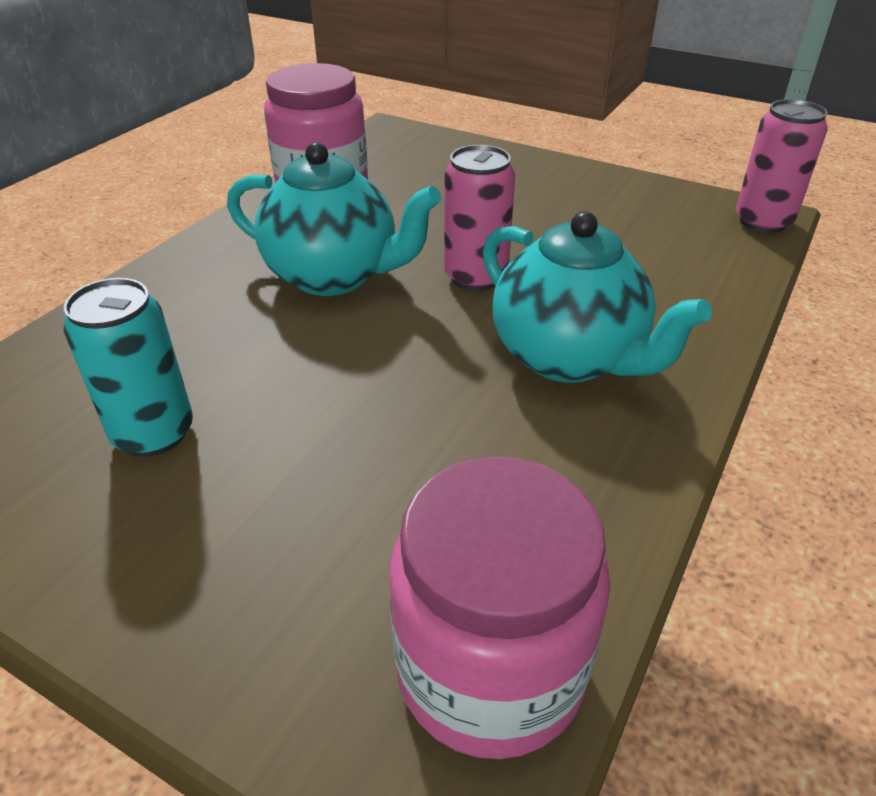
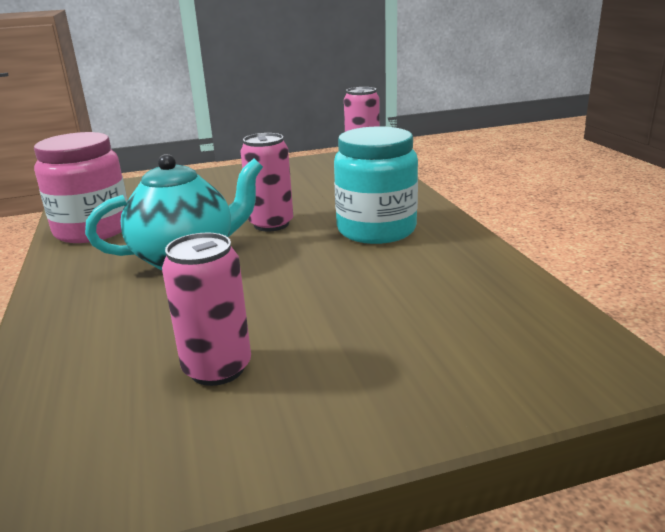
camera: 45 degrees left, 15 degrees down
(153, 433) = (217, 368): turquoise can -> pink can
(490, 670) = (548, 329): pink jar -> none
(570, 358) = (376, 230): turquoise teapot -> turquoise jar

